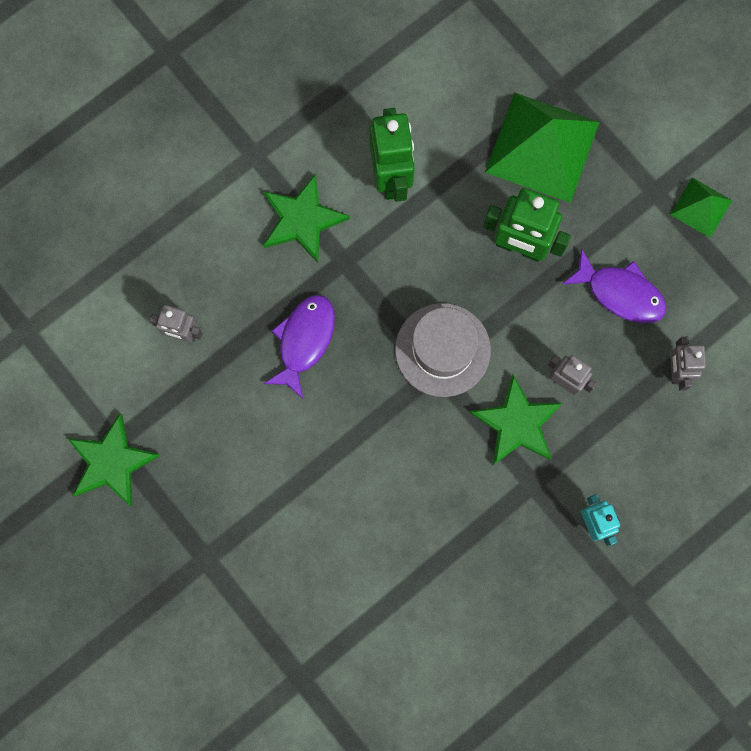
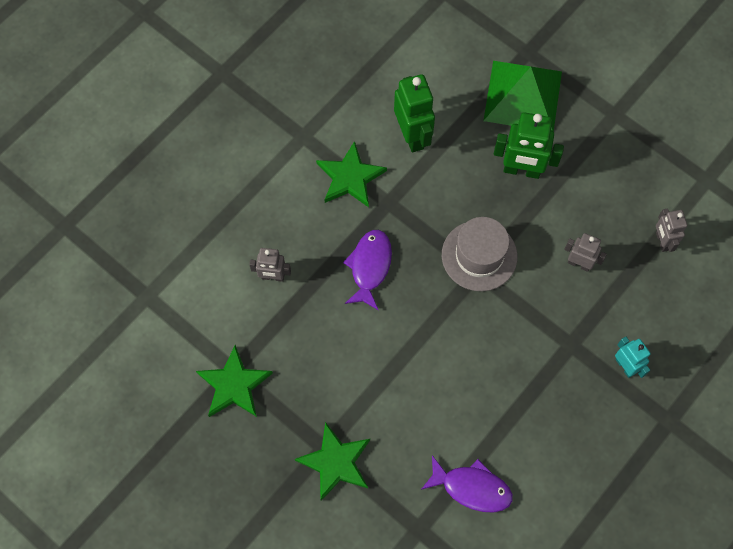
camera: 10 degrees left, 10 degrees down
(517, 423) = (549, 301): green star -> green star (335, 462)
(620, 293) = (606, 191): purple fish -> purple fish (472, 488)
(701, 207) = (652, 120): green pyramid -> none

